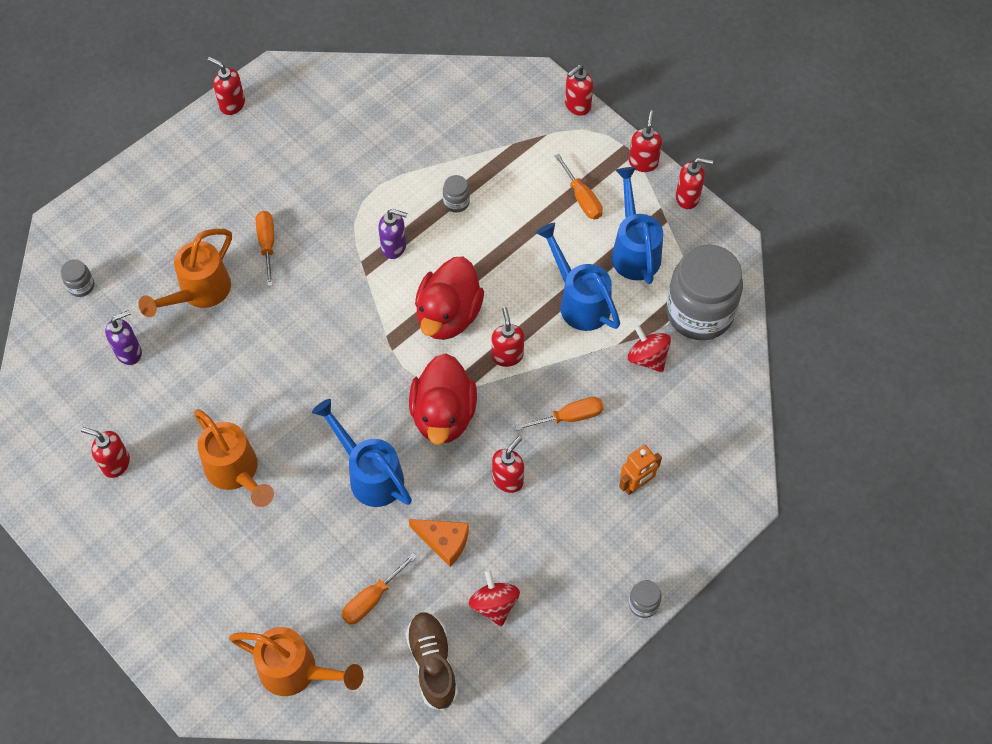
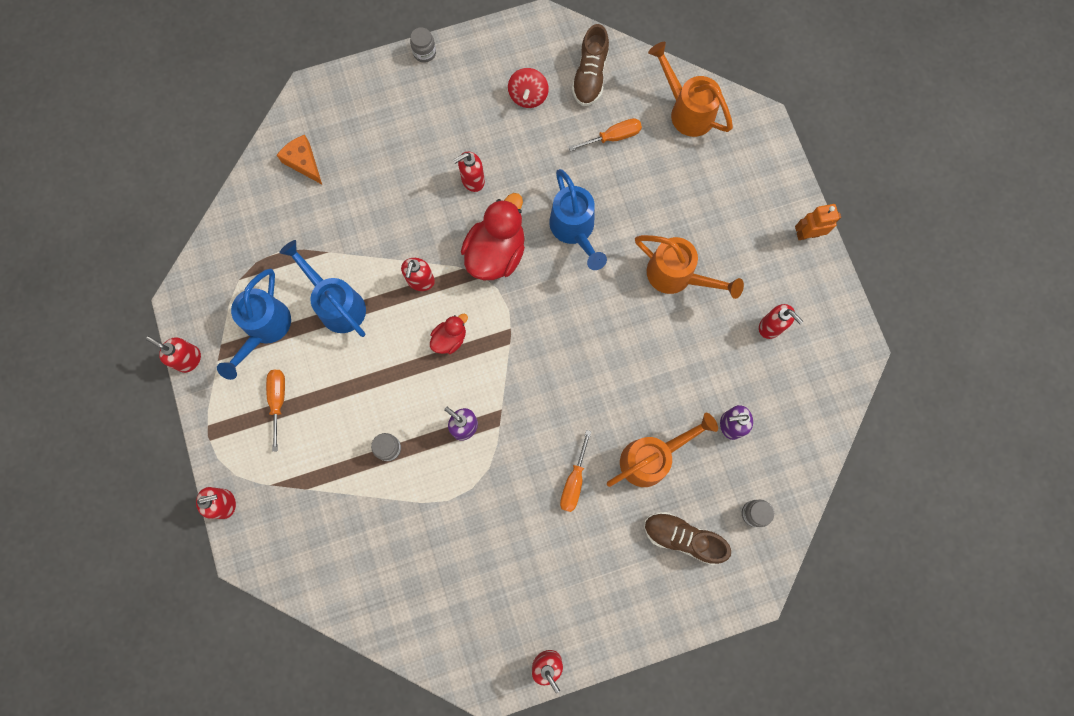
camera: 155 degrees left, 15 degrees up
(144, 240) = (683, 538): none -> brown shoe
(236, 473) = (677, 276): orange watering can -> orange watering can turned 135 degrees clockwise
(444, 541) = (542, 155): orange cheese -> orange cheese (303, 162)
(448, 315) = (450, 339): red duck -> red duck, size x0.52
(569, 417) = (400, 208): orange screwdriver -> none
(579, 301) = (337, 303): blue watering can -> blue watering can turned 150 degrees clockwise
(636, 485) = (380, 135): orange robot -> orange robot (807, 234)
(643, 162) = (204, 413): red soap dispenser -> none
(647, 358) = (312, 229): red spinning top -> none
(699, 312) = (248, 249): grey jar -> none

